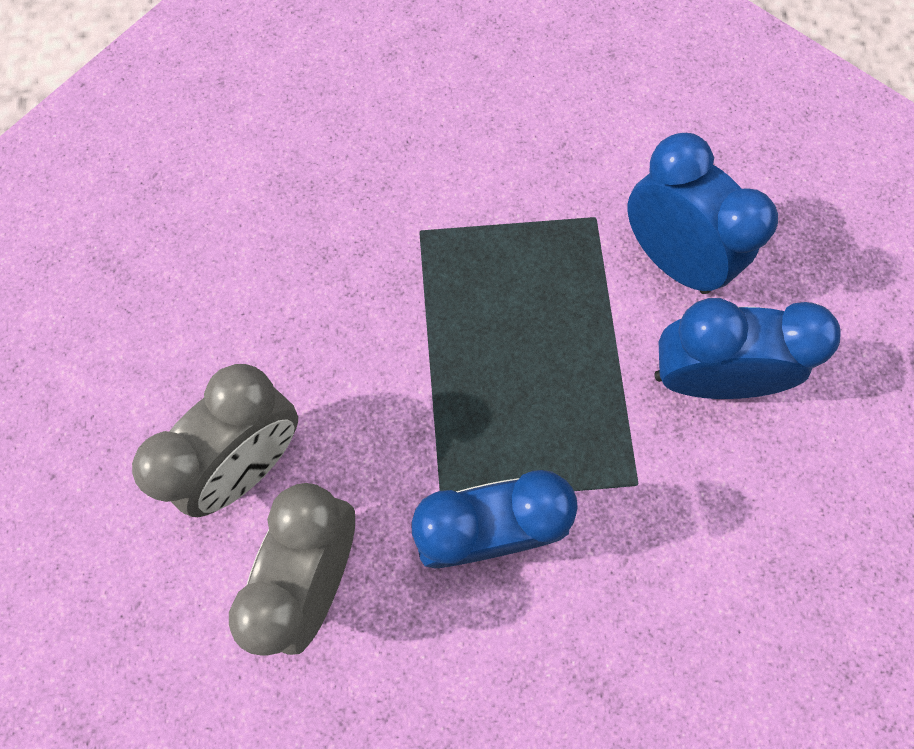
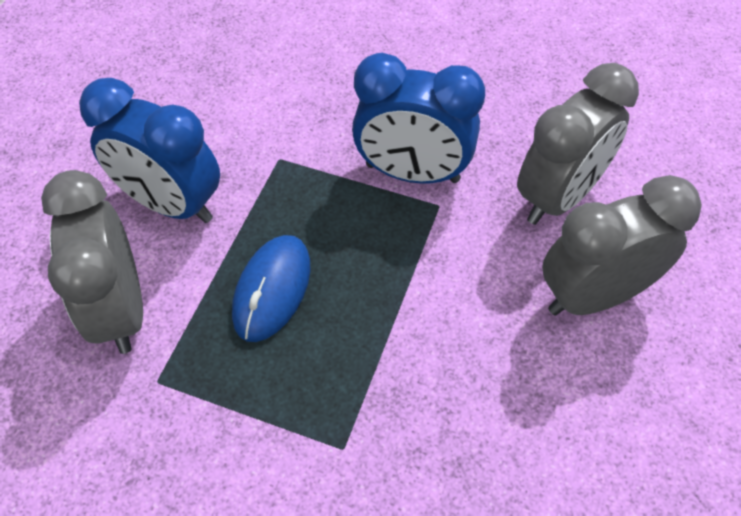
camera: 155 degrees left, 15 degrees down
(553, 333) = (272, 289): none -> blue mouse
(670, 259) = (120, 309): blue clock -> grey clock

